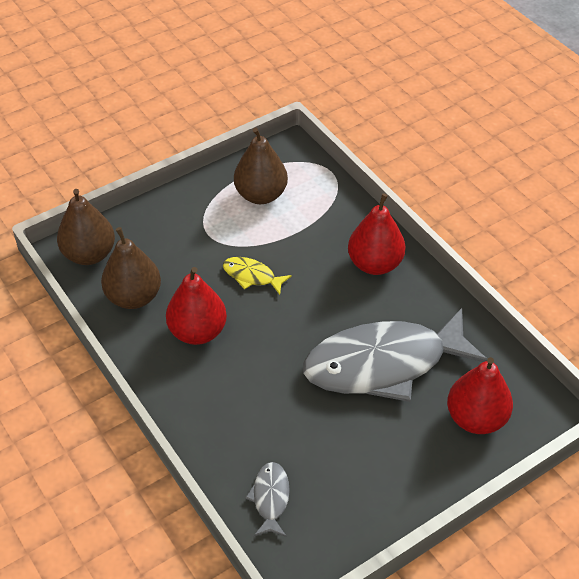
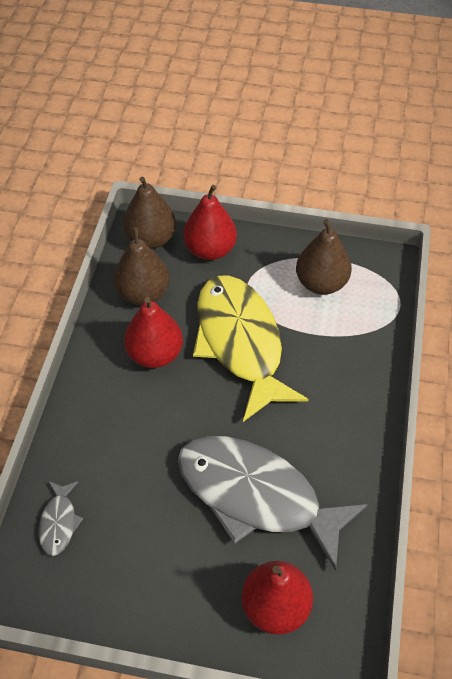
camera: 45 degrees right, 5 degrees up
(252, 276) = (240, 342): yellow fish -> yellow fish, size x2.44
(270, 498) = (59, 522): grey fish -> grey fish turned 135 degrees clockwise
(375, 264) = (345, 408): red pear -> red pear (210, 250)

